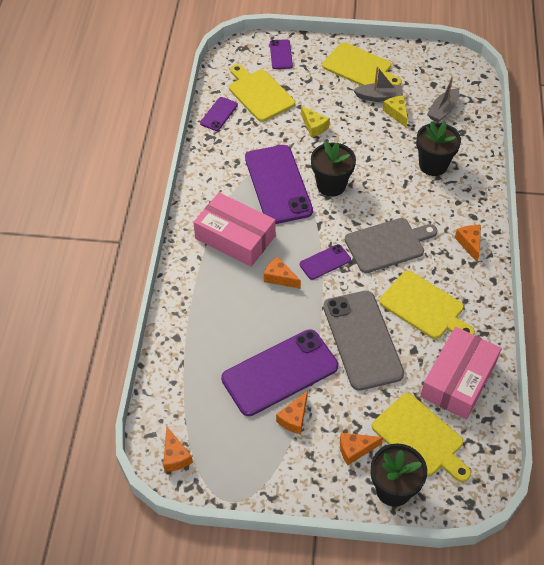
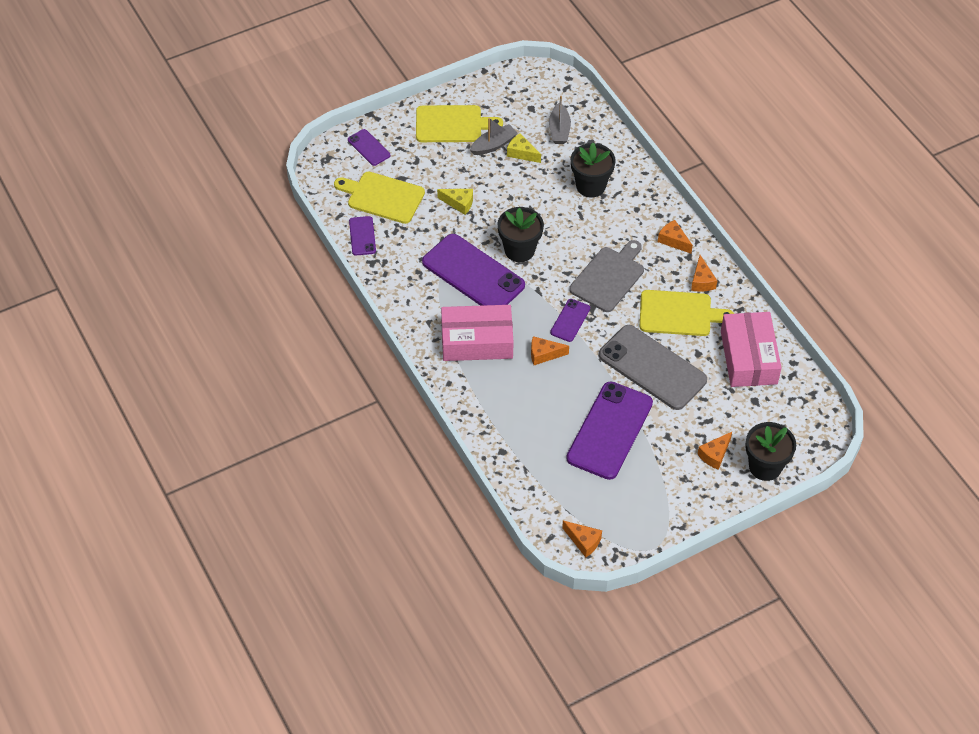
camera: 35 degrees left, 0 degrees up
(294, 418) = (650, 459): orange cheese -> orange cheese (701, 281)
(420, 438) = (755, 417): yellow cutting board -> none

